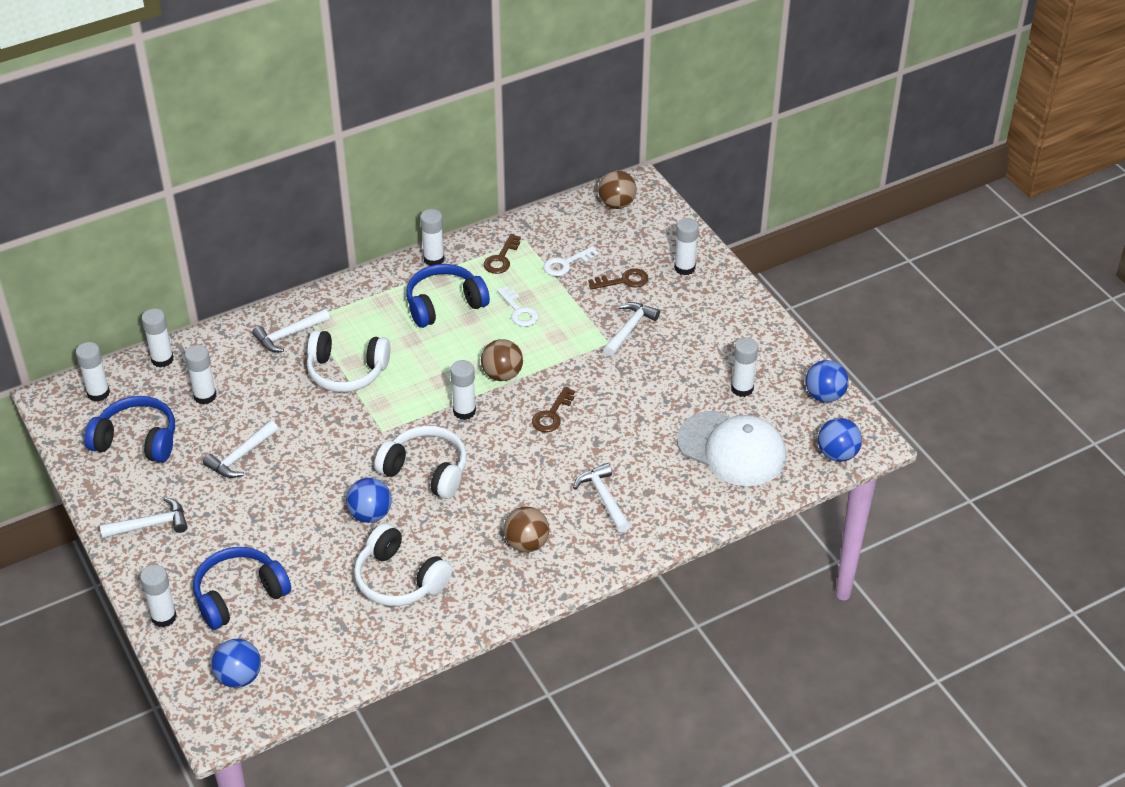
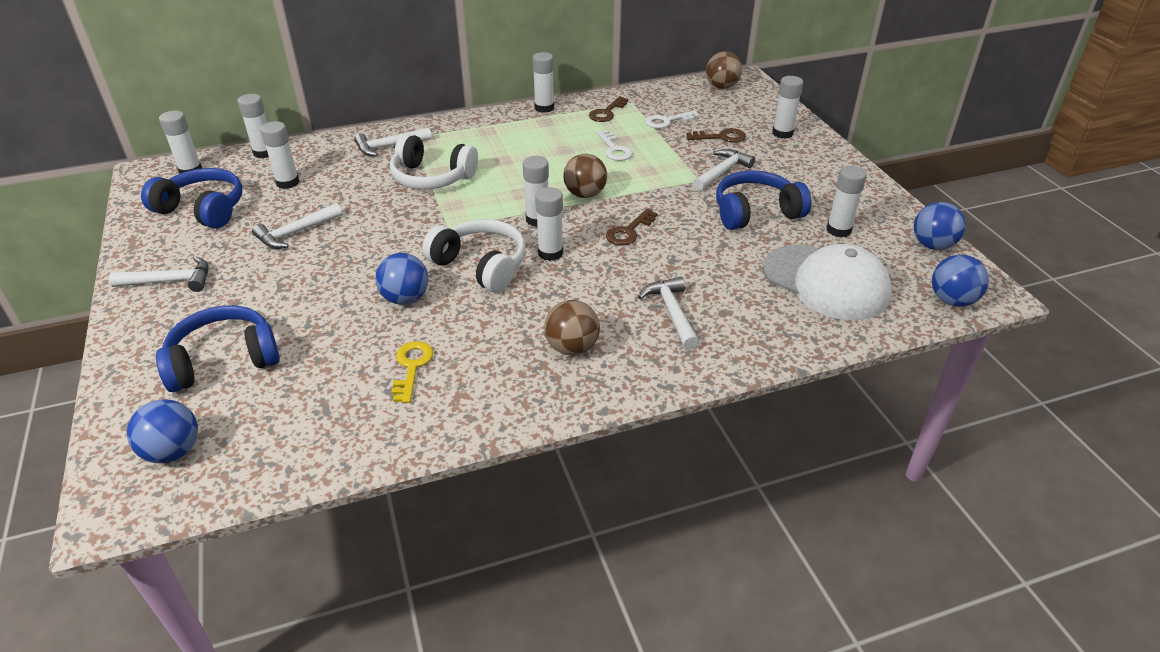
camera: 10 degrees right, 5 degrees down
(164, 617) = (127, 372): white glue stick -> white glue stick (550, 253)
(399, 579) = (412, 367): white headphones -> yellow key
(444, 304) = (543, 138): blue headphones -> blue headphones (755, 212)

